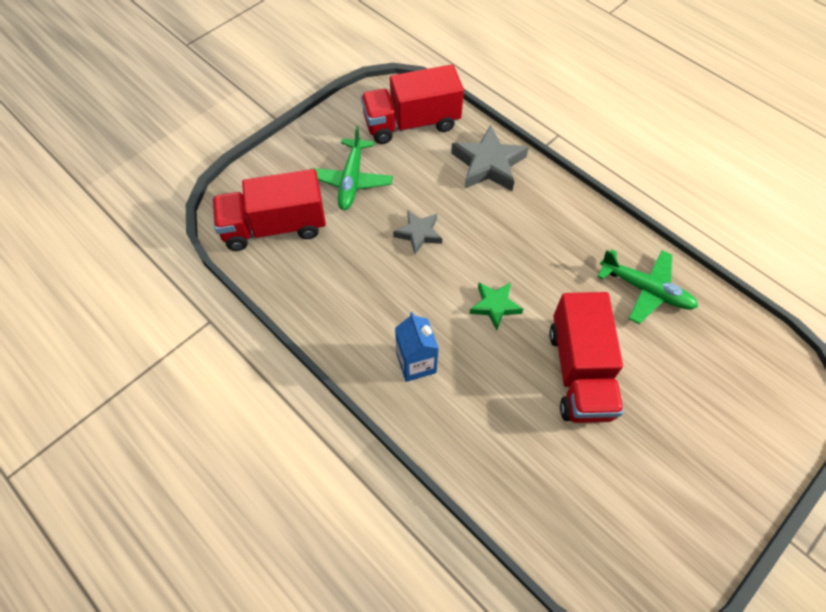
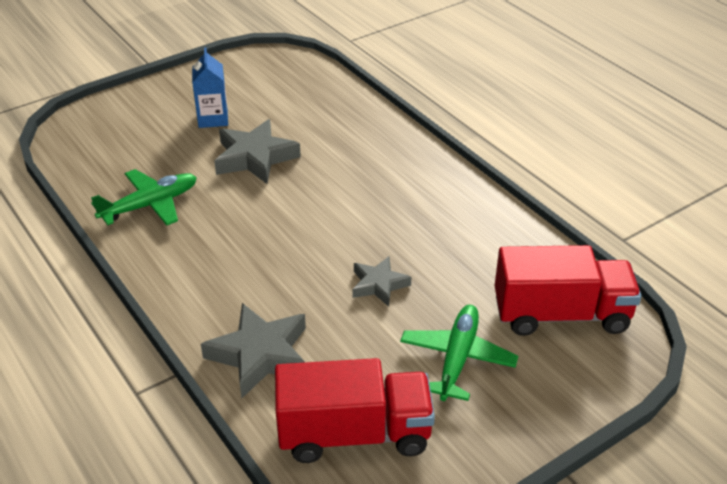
camera: 170 degrees left, 20 degrees down
(416, 363) = (407, 179): blue carton -> blue carton (213, 118)
(495, 306) = (314, 210): green star -> none
(579, 372) = (255, 157): red truck -> grey star
(645, 289) = (150, 205): green plane -> green plane turned 105 degrees clockwise

